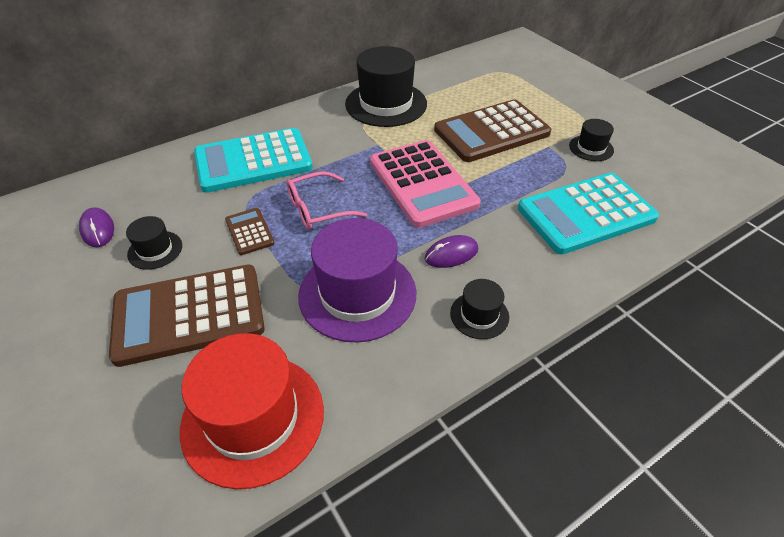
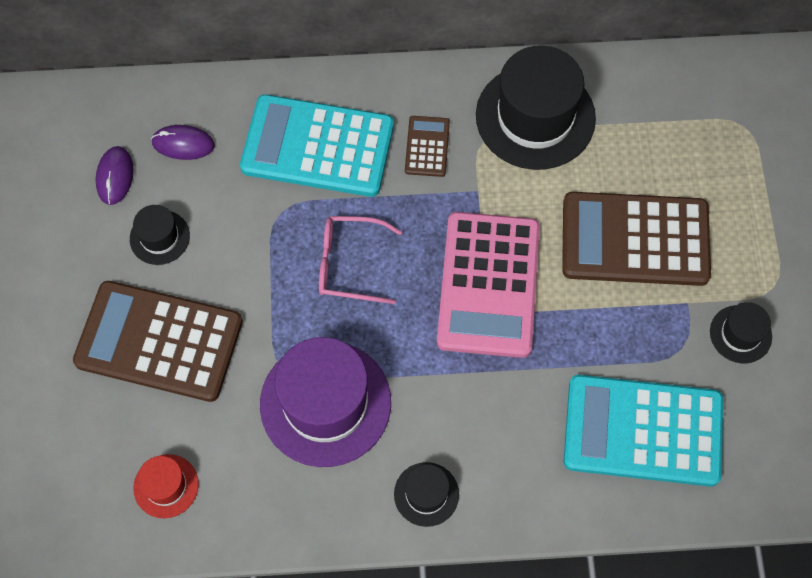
camera: 30 degrees right, 20 degrees up
(249, 232) = (262, 260): brown calculator -> brown calculator (427, 146)
(253, 418) = (166, 486): red hat -> red hat, size x0.48
(451, 254) = (451, 405): purple mouse -> purple mouse (183, 144)

